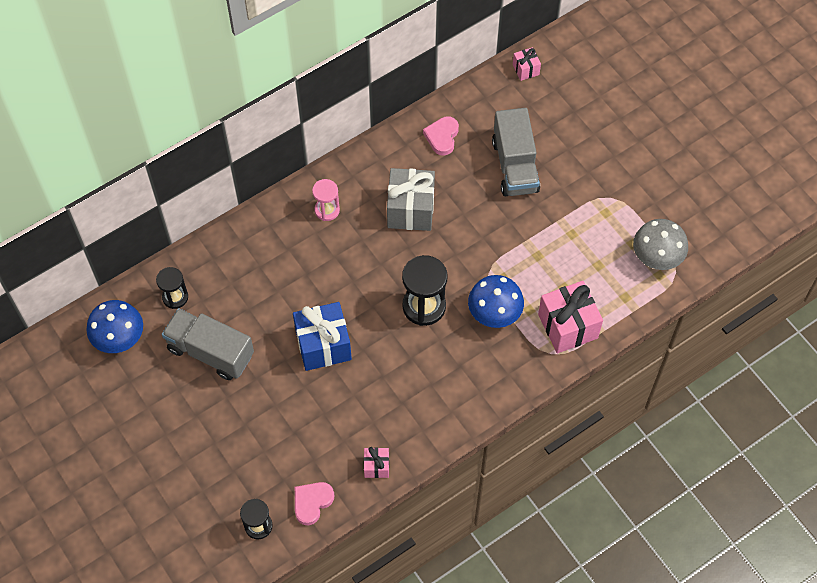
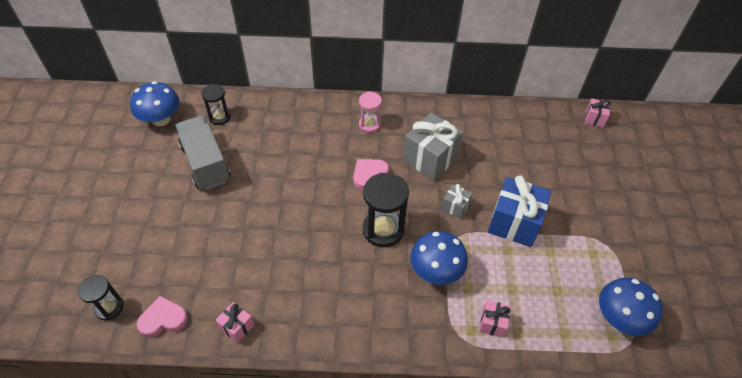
camera: 35 degrees right, 10 degrees down
(323, 345) = (284, 209): blue gift -> blue gift (514, 223)
(442, 137) = (493, 126): pink heart -> pink heart (369, 175)
(467, 244) = (455, 207): none -> grey gift
(515, 166) = (537, 175): grey truck -> none
(568, 326) = (492, 323): pink gift -> pink gift, size x0.50
(656, 257) = (619, 318): grey mushroom -> blue mushroom

